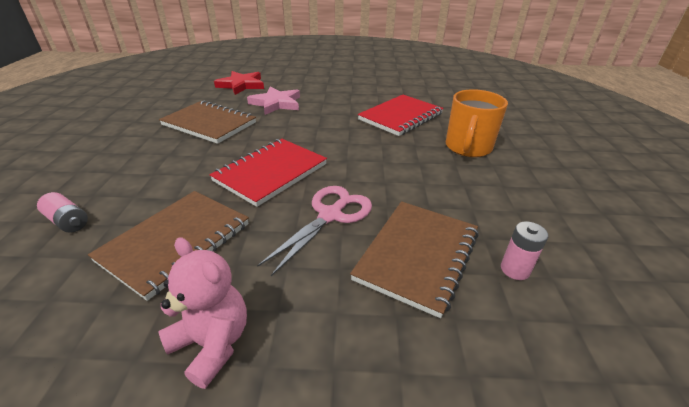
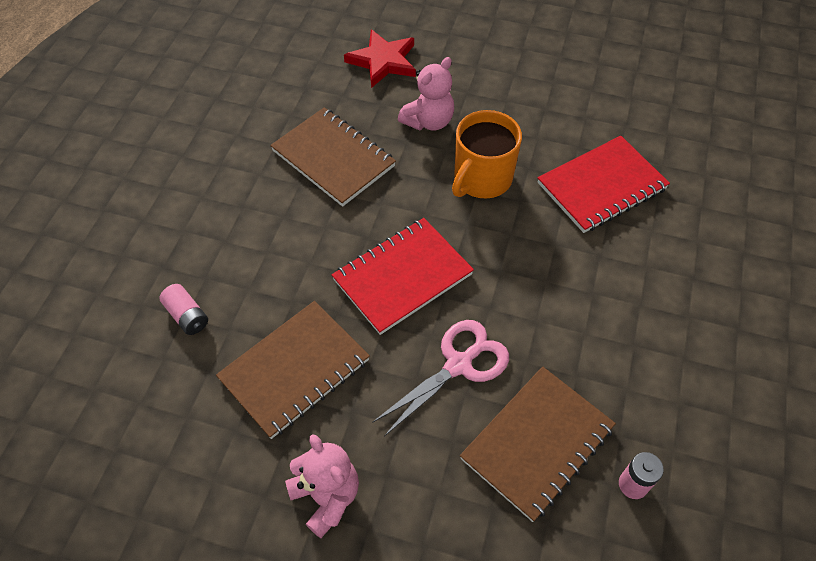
camera: 15 degrees right, 20 degrees up
(276, 103) = (428, 121): pink star -> pink teddy bear
(468, 147) = (671, 275): orange mug -> orange mug (481, 179)

